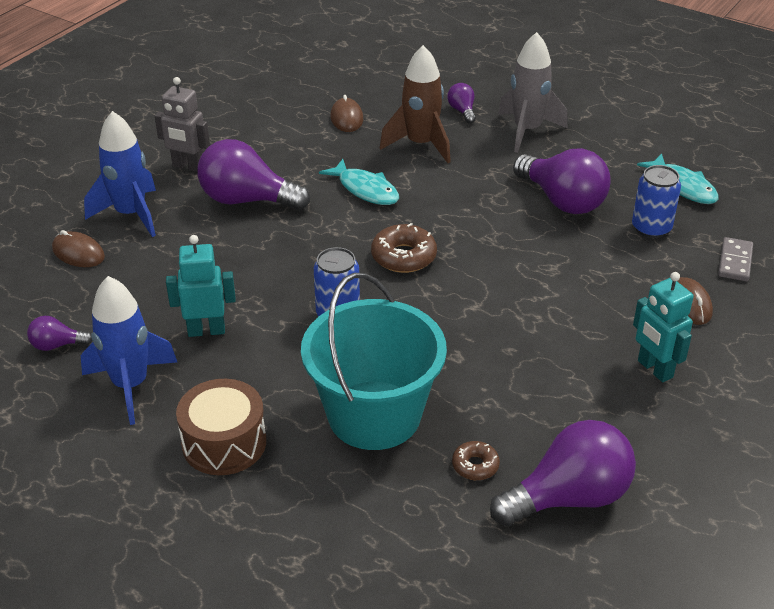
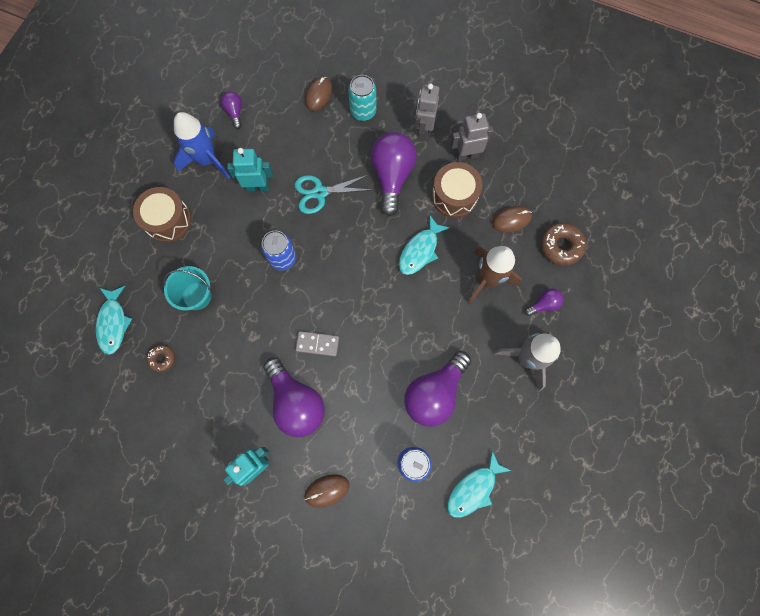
camera: 80 degrees right, 35 degrees up
(131, 214) = (363, 111): blue rocket -> turquoise can
(206, 330) = (257, 187): turquoise robot -> turquoise robot turned 75 degrees counterclockwise
(243, 138) = (466, 155): none -> grey robot
(244, 267) = (320, 193): none -> turquoise scissors
(298, 154) = (454, 196): none -> brown drum
(374, 415) = (197, 296): turquoise bucket -> turquoise bucket, size x0.53
(398, 529) = (113, 323): none -> turquoise fish
(403, 256) = (347, 289): brown donut -> brown donut (561, 246)
(568, 497) = (142, 414): purple light bulb -> purple light bulb (296, 402)
(735, 261) = (382, 527): grey domino -> grey domino (317, 344)

